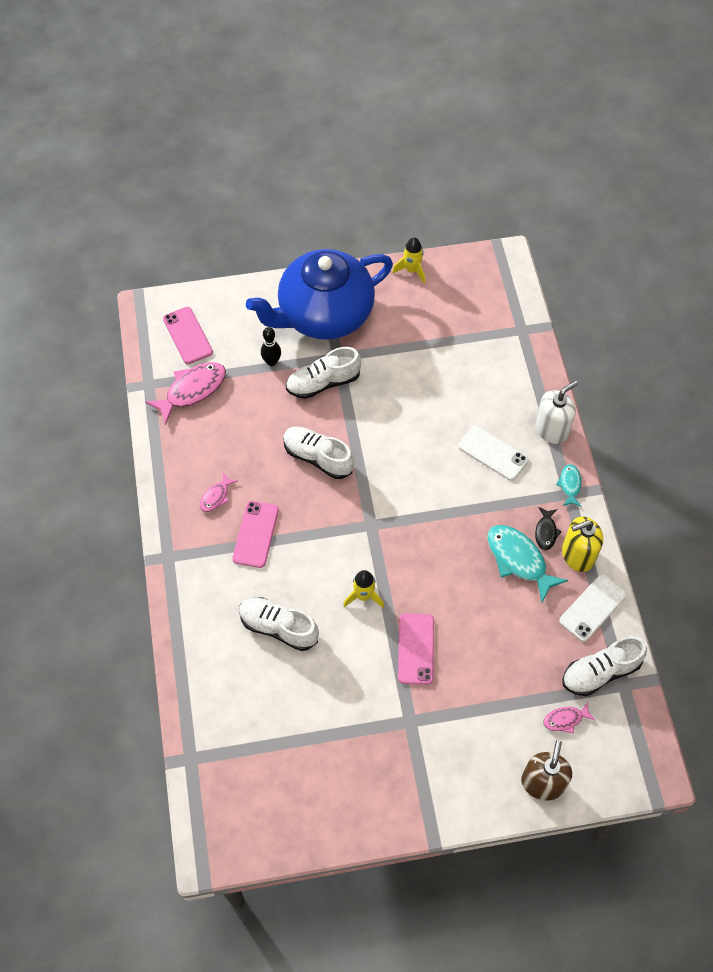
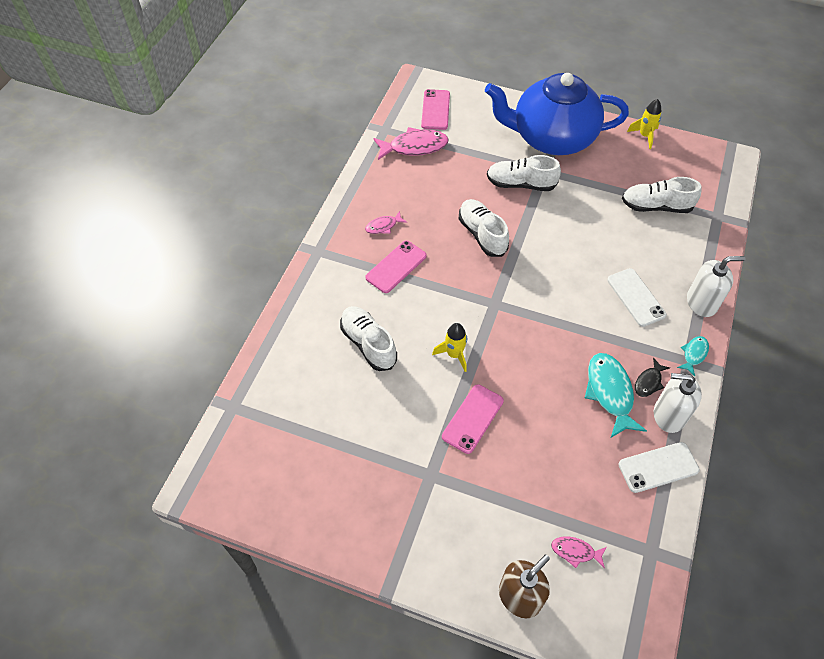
camera: 30 degrees right, 5 degrees down
(272, 362) = (489, 153): black bowling pin -> none
(577, 555) = (668, 415): yellow soap dispenser -> white soap dispenser
(600, 672) = (634, 527): white shoe -> white shoe (656, 206)

